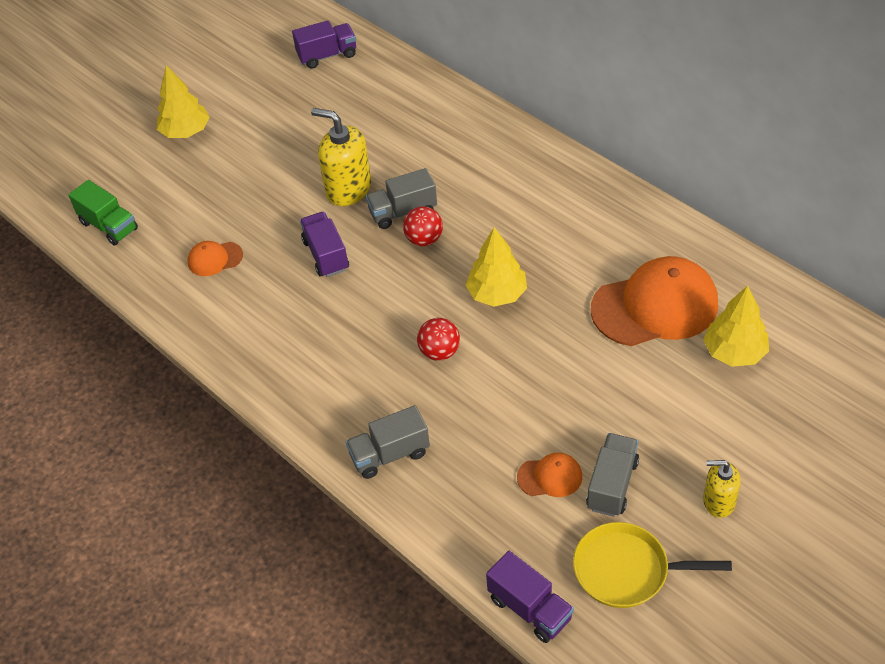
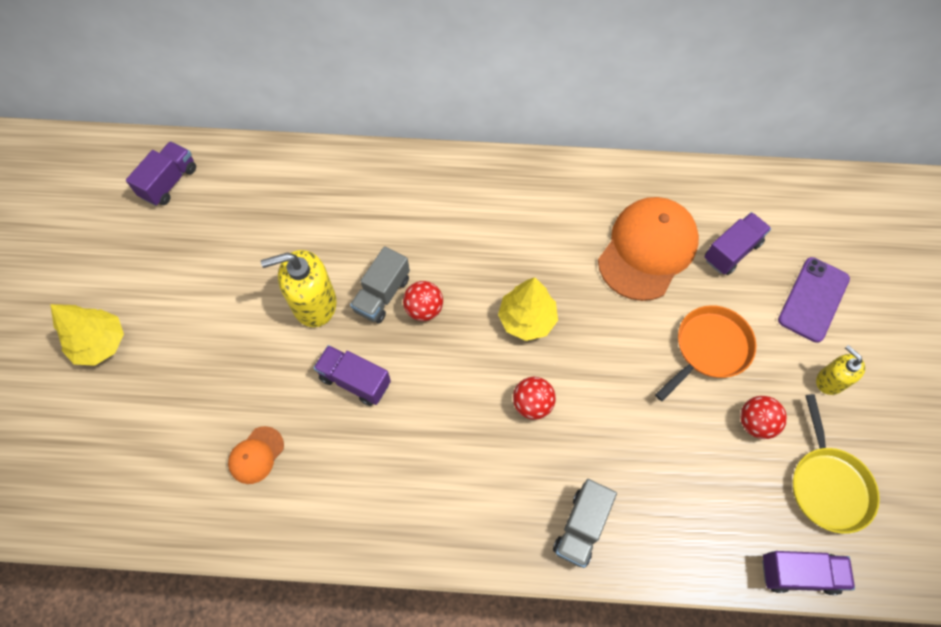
camera: 45 degrees left, 15 degrees up
(109, 226) = (115, 495): green truck -> none
(550, 477) = (710, 450): orange cap -> none
(612, 485) = (755, 423): grey truck -> red ball
(627, 570) = (828, 485): yellow pan -> yellow pan turned 60 degrees counterclockwise
(630, 408) = (709, 349): none -> orange pan
(718, 501) = (830, 381): yellow soap dispenser -> yellow soap dispenser turned 90 degrees clockwise
(734, 352) = (731, 251): yellow tree -> purple truck
(773, 434) = (813, 299): none -> purple phone

